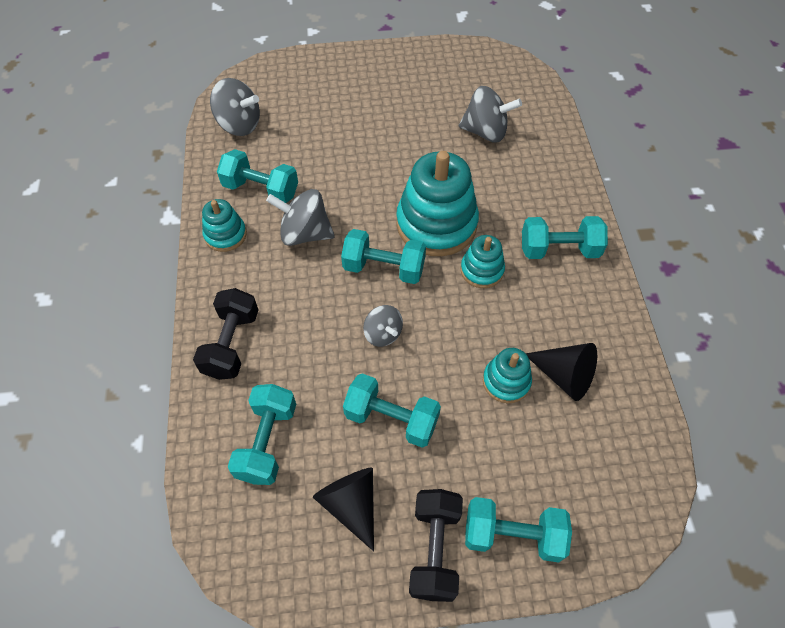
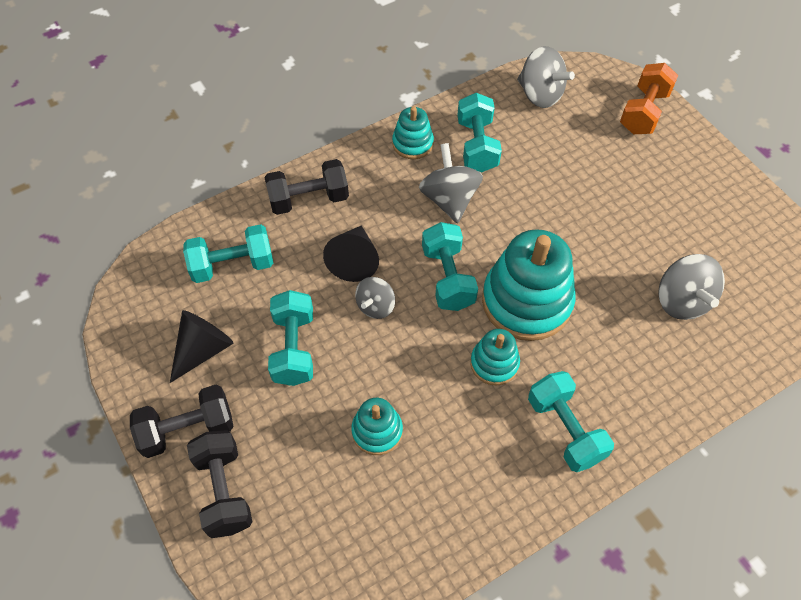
camera: 65 degrees right, 0 degrees up
(239, 124) = (540, 95): grey spinning top -> grey spinning top turned 45 degrees counterclockwise
(304, 72) = (643, 112): none -> orange dumbbell
(512, 535) = (224, 490): turquoise dumbbell -> black dumbbell
(564, 376) = (410, 484): black cone -> black cone (354, 260)

